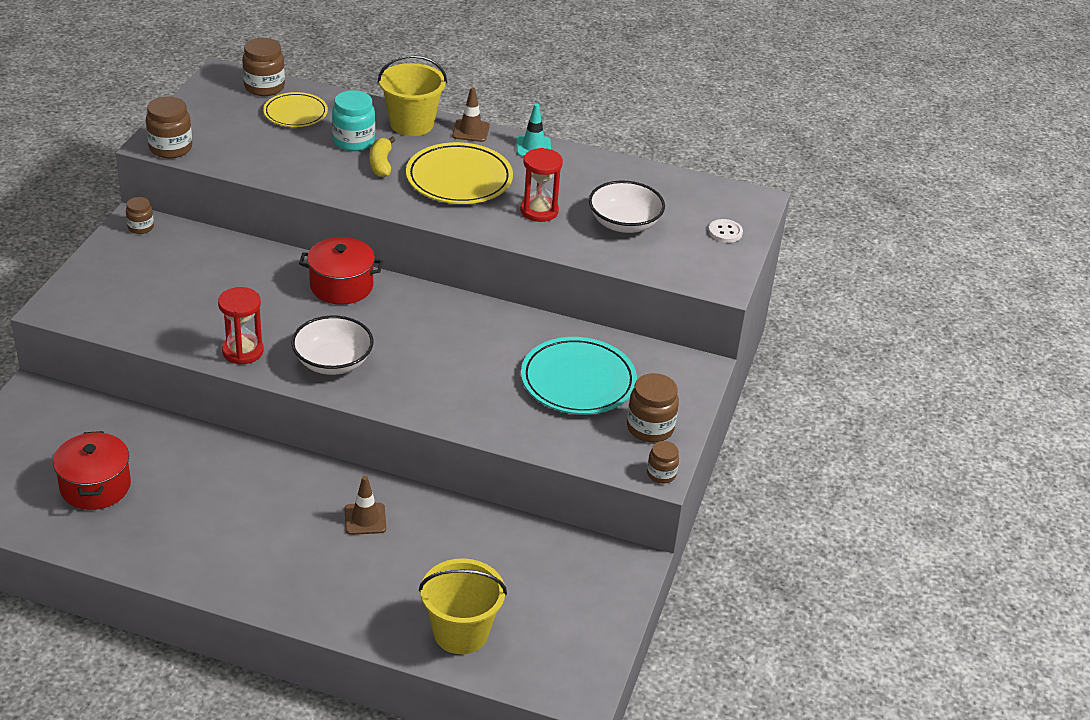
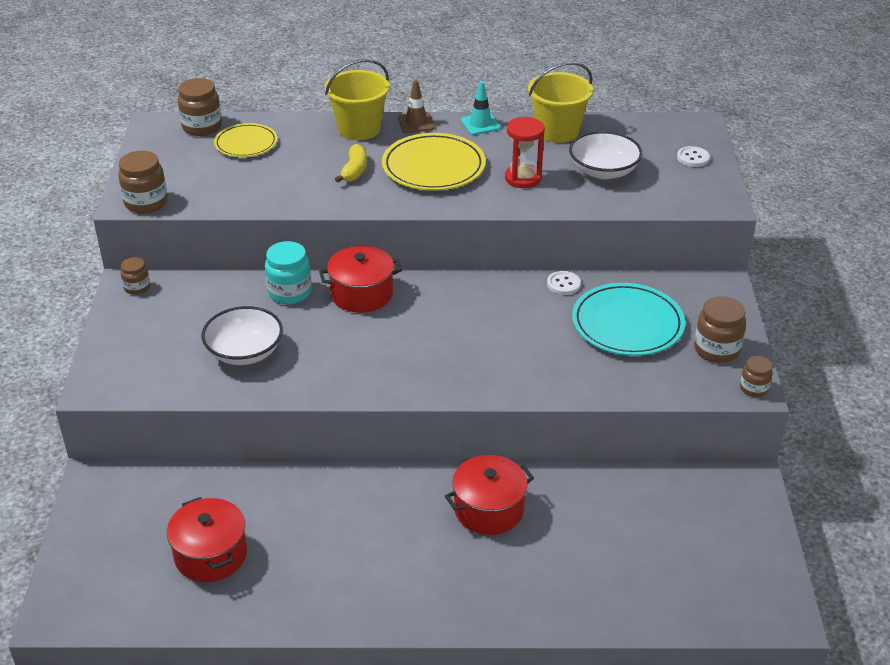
camera: 15 degrees left, 0 degrees up
(243, 351) = (306, 380): red hourglass -> none
(333, 362) = (397, 367): white bowl -> white bowl (245, 352)
(353, 141) = (316, 156): turquoise jar -> turquoise jar (290, 292)
(365, 519) = (489, 509): brown traffic cone -> red pot
(381, 164) = (354, 170): yellow banana -> yellow banana turned 150 degrees counterclockwise
(461, 632) = (641, 592): yellow bucket -> yellow bucket (557, 131)
(540, 326) = (563, 284): none -> white button

